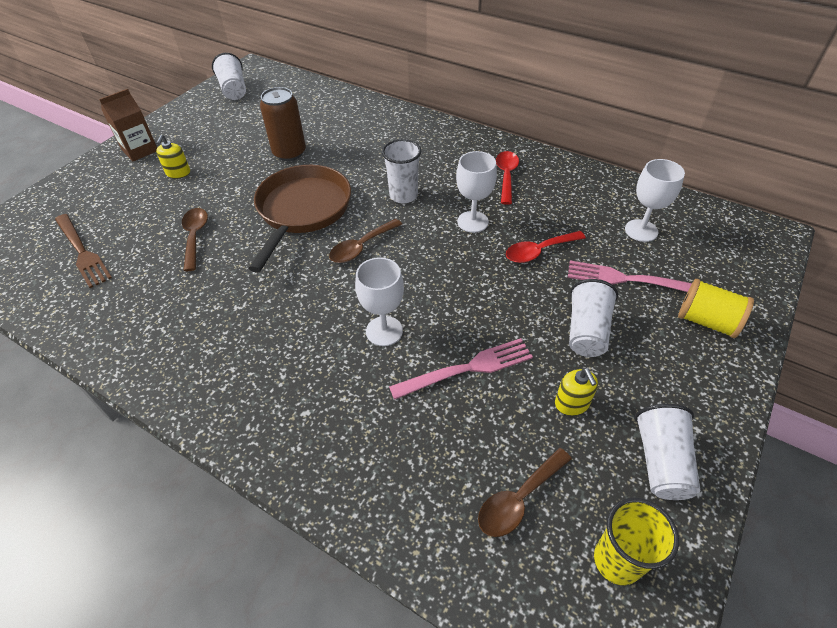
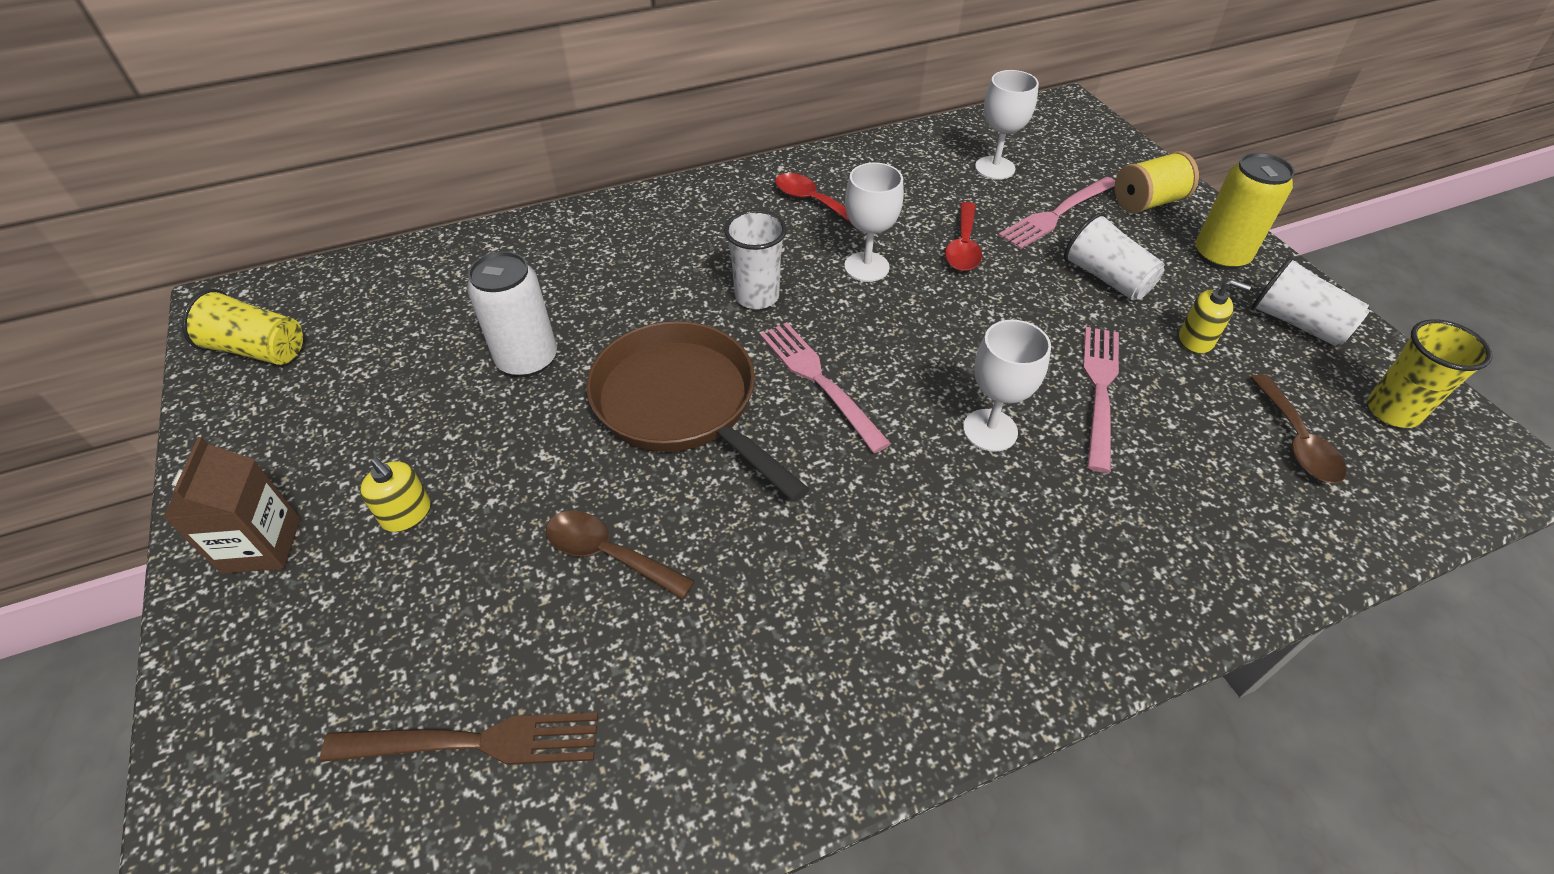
camera: 55 degrees left, 0 degrees up
(234, 90) = (259, 349): white cup -> yellow cup
(289, 153) = (527, 359): brown can -> white can
(361, 247) = (818, 380): brown spoon -> pink fork
(692, 386) = (1220, 256): none -> yellow can

